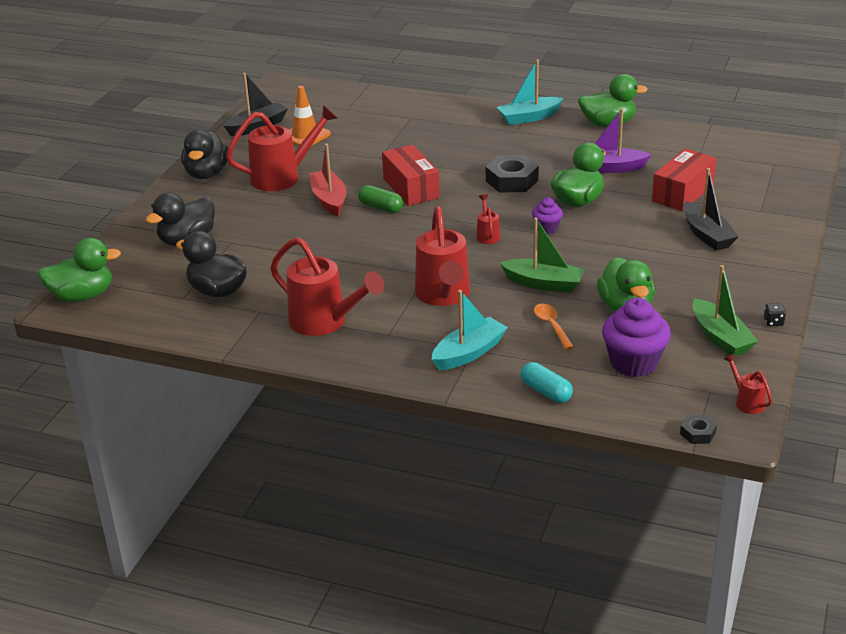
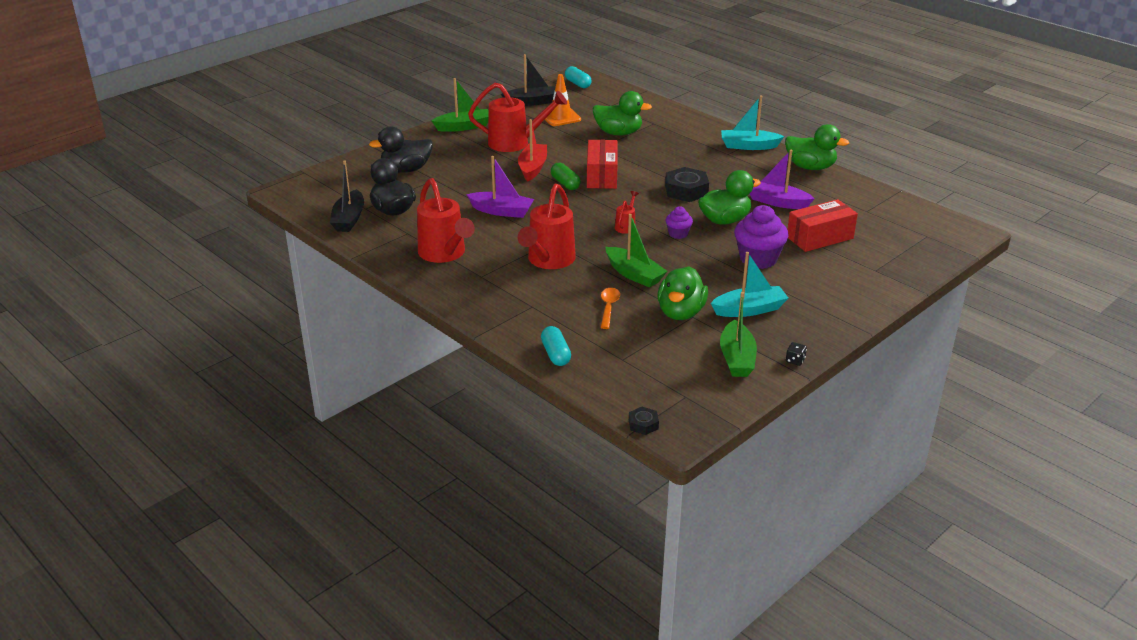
camera: 25 degrees right, 0 degrees up
(82, 296) = (302, 188): green duck -> green duck (618, 133)
(206, 174) = (464, 127): black duck -> green boat
(288, 94) = (578, 84): none -> turquoise capsule
(342, 257) = (502, 211): none -> purple boat
(469, 353) = (526, 308): turquoise boat -> turquoise boat (749, 309)
(634, 363) = (645, 355): purple cupcake -> purple cupcake (758, 259)
(707, 235) = (807, 276): black boat -> black boat (349, 219)
(747, 402) = (708, 414): red watering can -> none

